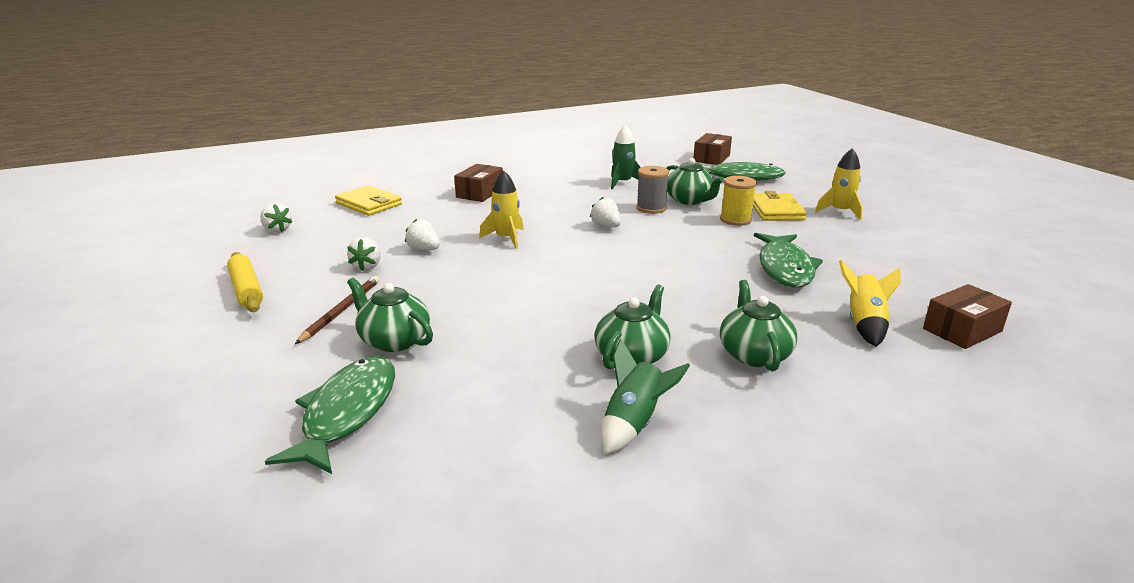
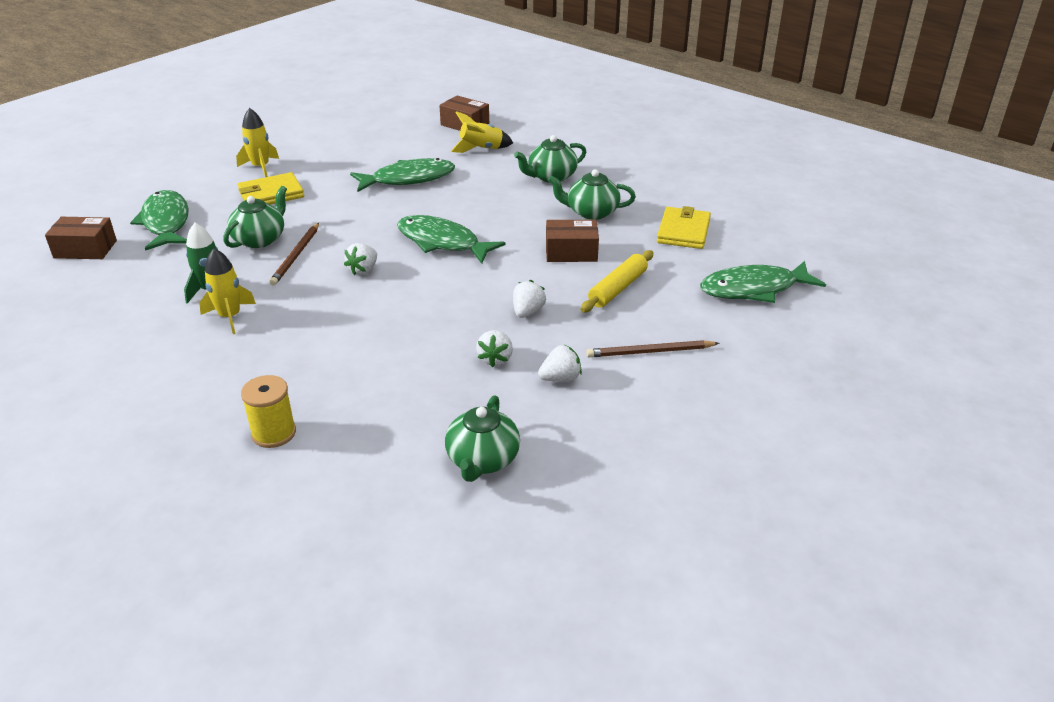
camera: 115 degrees left, 10 degrees up
(246, 290) = (671, 432): yellow rolling pin -> yellow rolling pin (618, 289)
(277, 230) = (522, 506): white strawberry -> white strawberry (527, 312)
(369, 204) = (384, 468): yellow wallet -> yellow wallet (683, 231)
(394, 340) = (663, 306): green teapot -> green teapot (482, 460)
(480, 193) = (294, 385): brown box -> brown box (571, 252)
(506, 238) = (432, 318): yellow rocket -> yellow rocket (230, 317)
(627, 261) = (442, 242): none -> green fish
(634, 423) = (658, 199): green rocket -> none
(651, 208) = (296, 256): grey spool -> brown pencil
(735, 220) = (308, 209): yellow spool -> yellow spool (274, 433)

